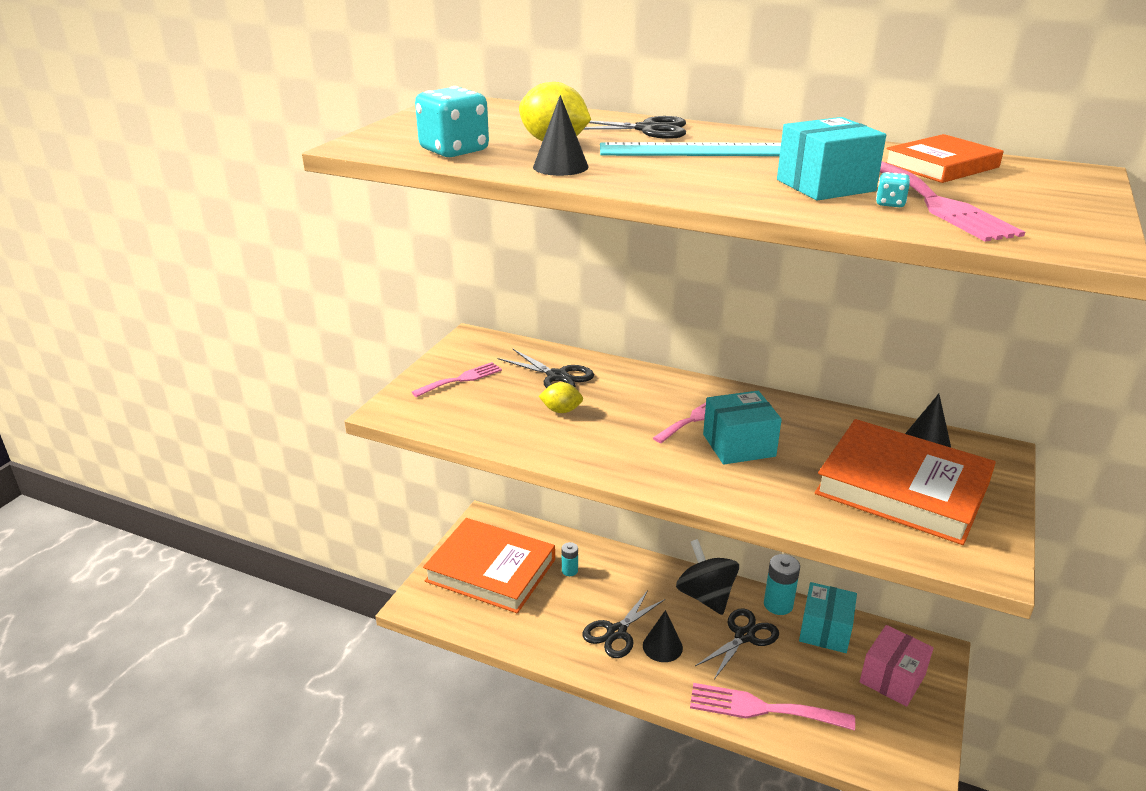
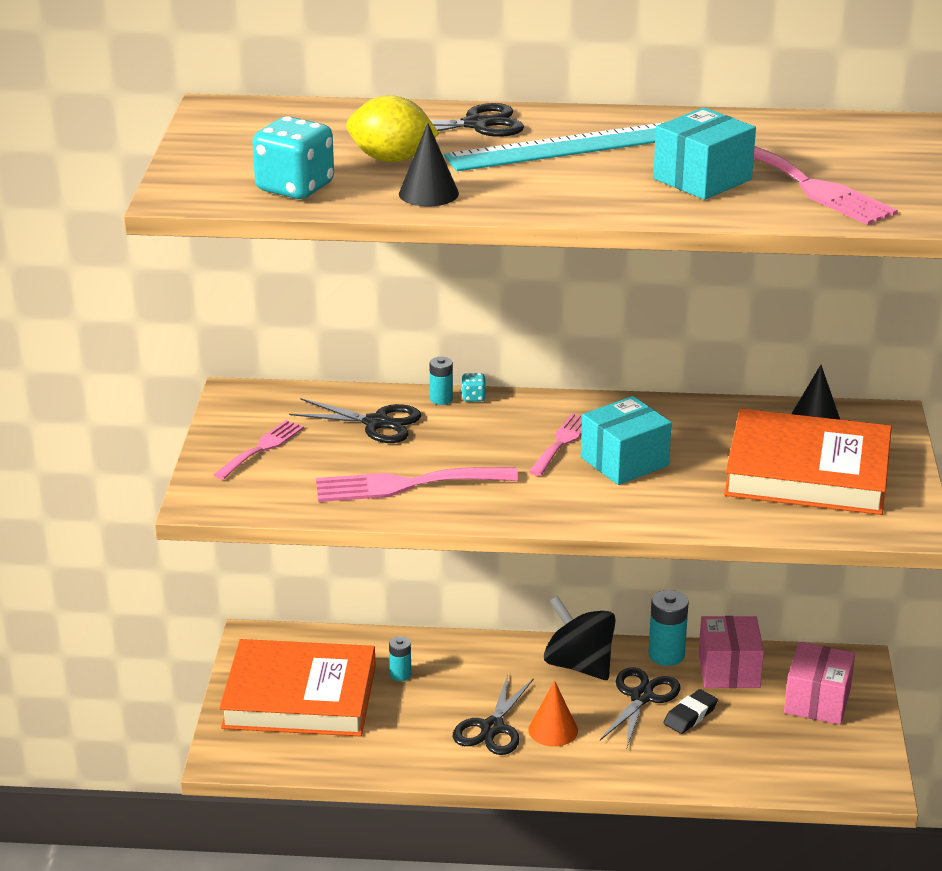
camera: 20 degrees left, 0 degrees up
(561, 410) = (407, 462): yellow lemon -> none
(617, 368) = (441, 399): none -> turquoise battery
(662, 646) = (553, 730): black cone -> orange cone
(762, 708) = (690, 764): pink fork -> pink fork (406, 485)
(778, 663) = (690, 715): none -> black eraser
(825, 630) = (729, 670): turquoise box -> pink box
(890, 204) = (771, 193): turquoise dice -> turquoise dice (473, 397)
(941, 166) = (796, 136): orange book -> none

